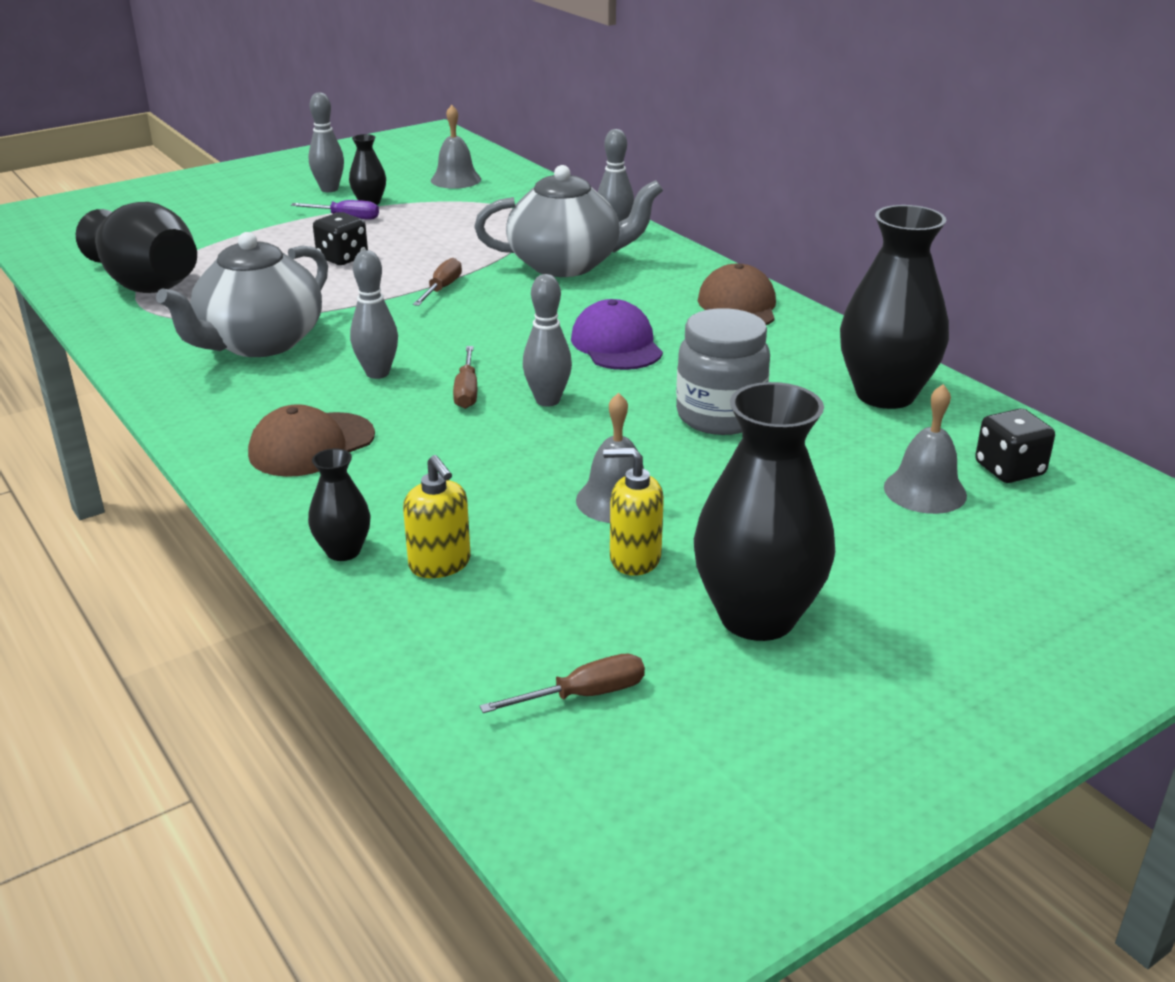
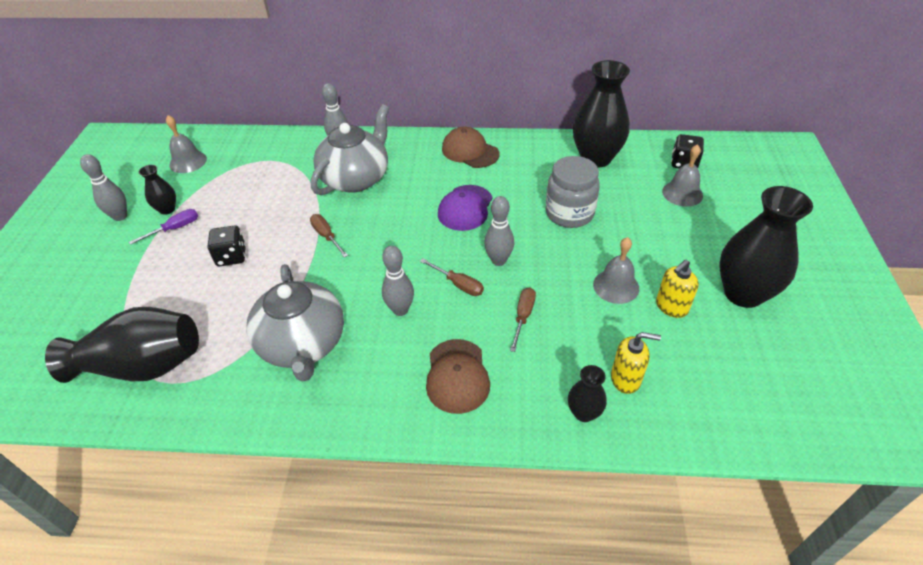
camera: 50 degrees left, 15 degrees up
(583, 695) = (769, 380): brown screwdriver -> brown screwdriver (523, 317)
(616, 344) = (465, 208): purple cap -> purple cap turned 90 degrees counterclockwise

